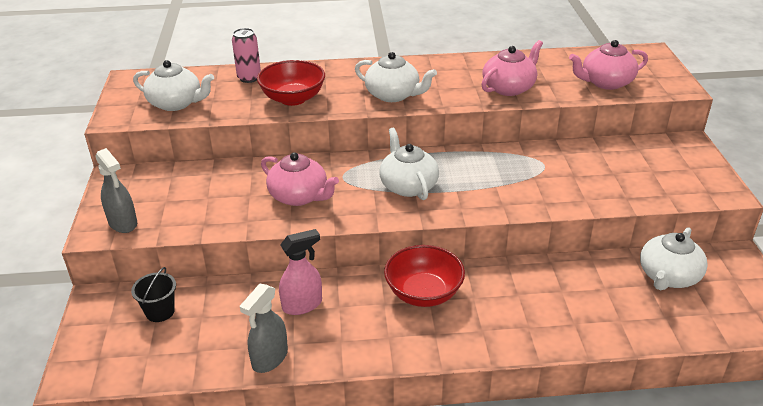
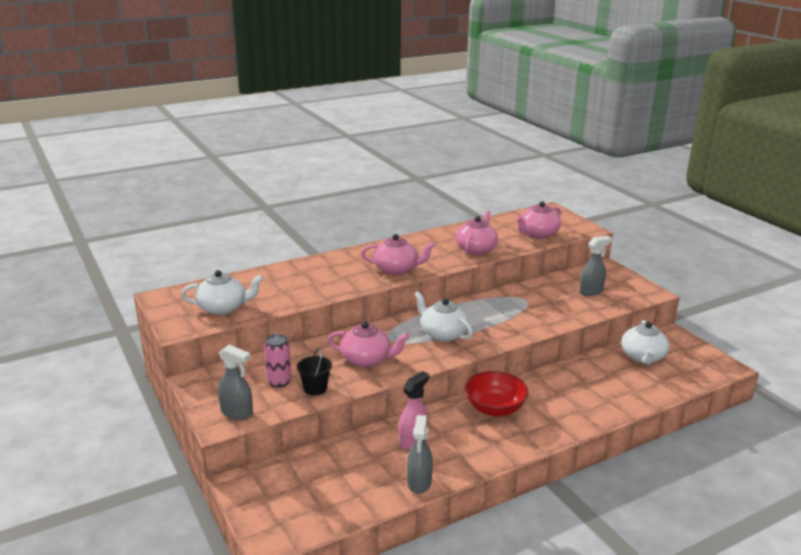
camera: 25 degrees left, 10 degrees down
(160, 311) = (302, 476): black bucket -> black bucket (315, 388)
(249, 78) = (268, 278): pink can -> pink can (279, 382)
(293, 98) = (320, 286): red bowl -> none
(393, 95) = (396, 269): white teapot -> pink teapot
(640, 172) = (591, 291): none -> grey spray bottle

